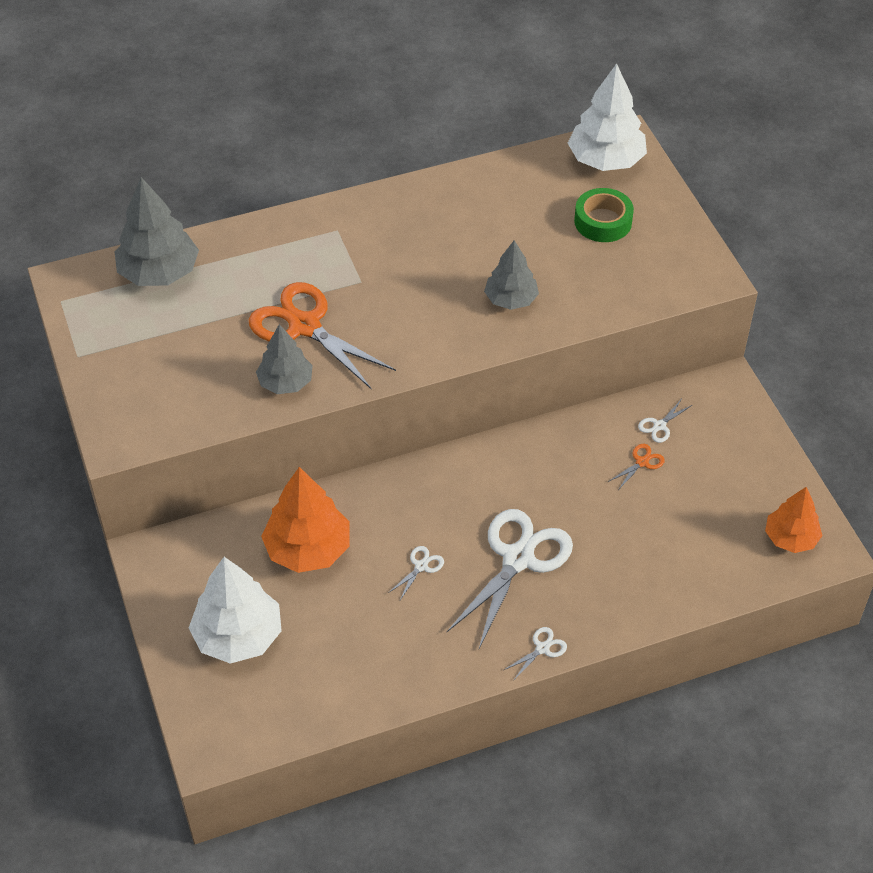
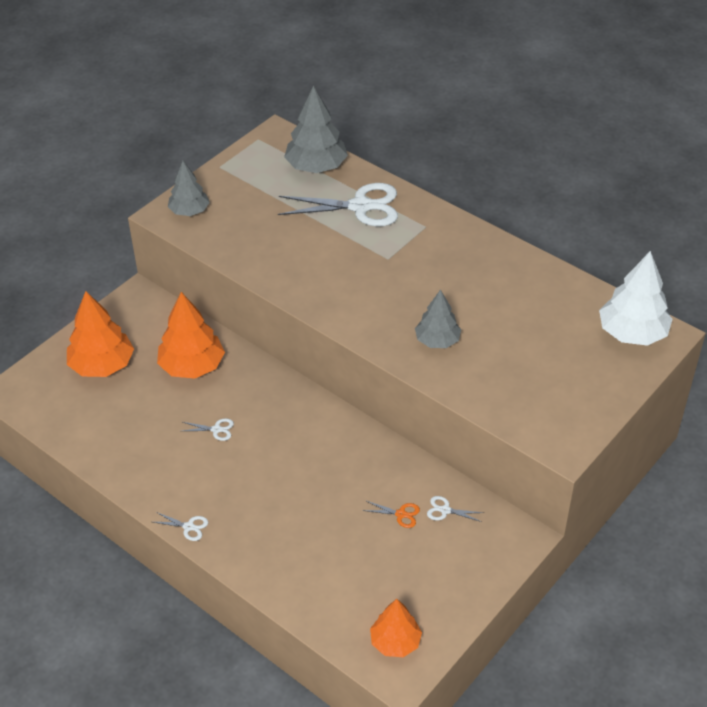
camera: 60 degrees right, 5 degrees down
(238, 636) = (102, 365): white tree -> orange tree
(285, 382) = (268, 264): grey tree -> grey tree (189, 211)
(304, 326) = (324, 250): orange scissors -> none
(518, 559) = (258, 479): white scissors -> white scissors (360, 206)
(603, 221) = (564, 358): green tape -> none

